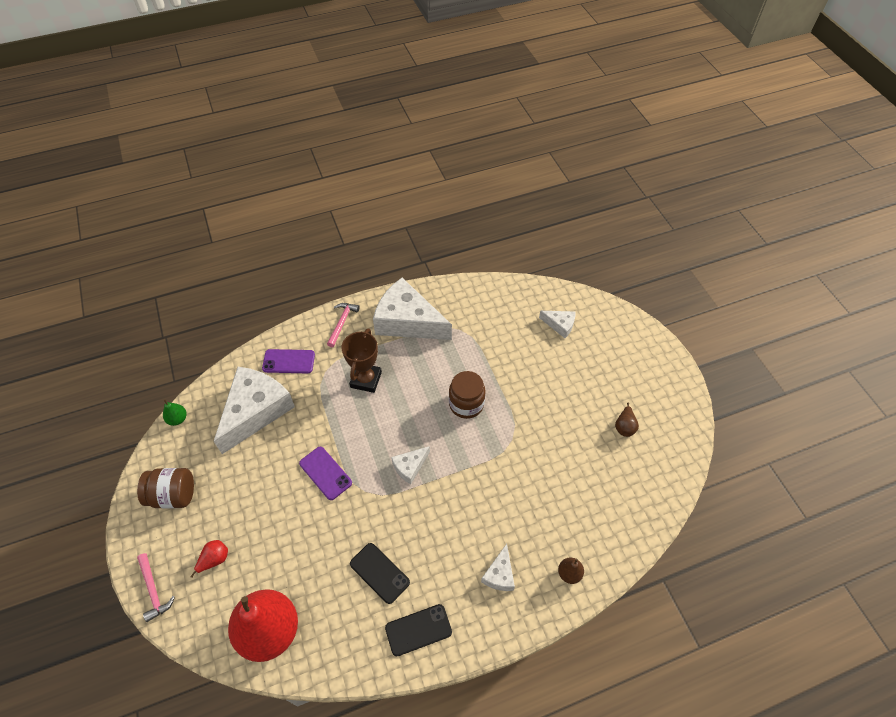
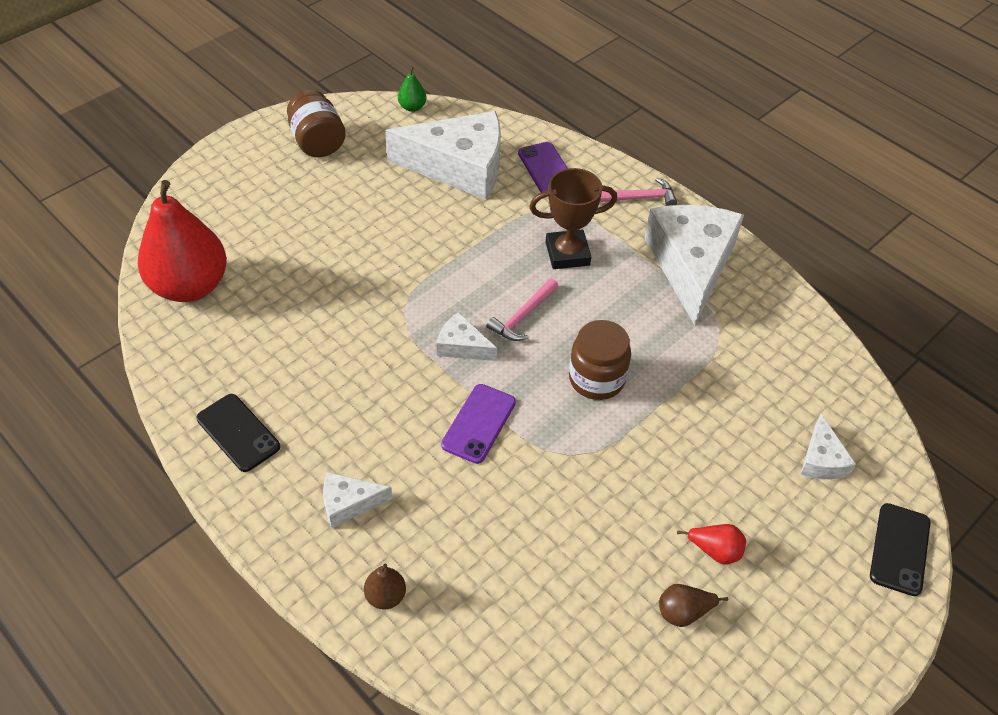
camera: 65 degrees right, 5 degrees down
(153, 590) = (203, 172): pink hammer -> pink hammer (522, 316)
(214, 559) = (256, 206): red pear -> red pear (715, 551)
(325, 473) = (409, 262): purple phone -> purple phone (479, 423)
(379, 573) = (299, 365): black phone -> black phone (899, 549)

